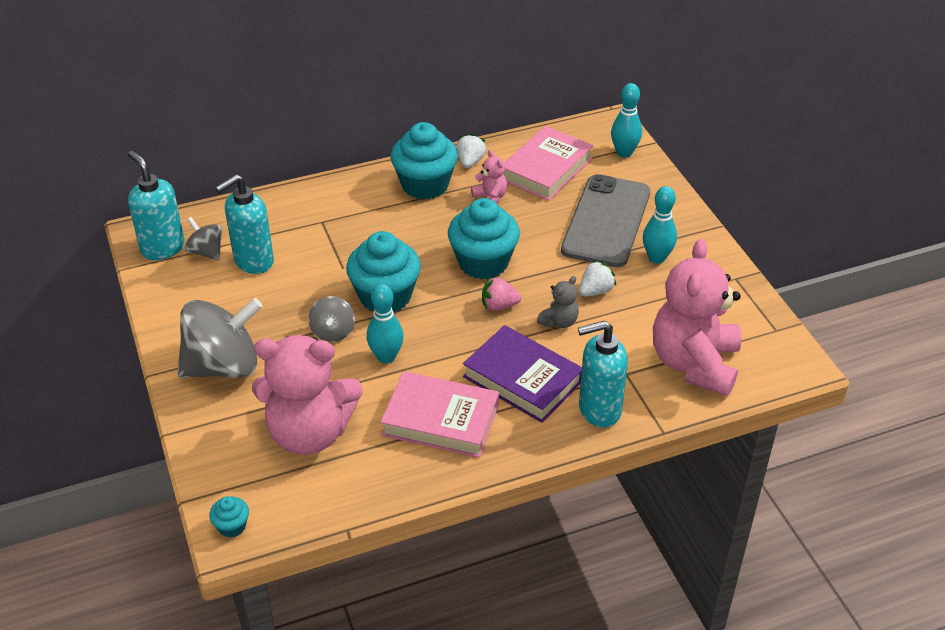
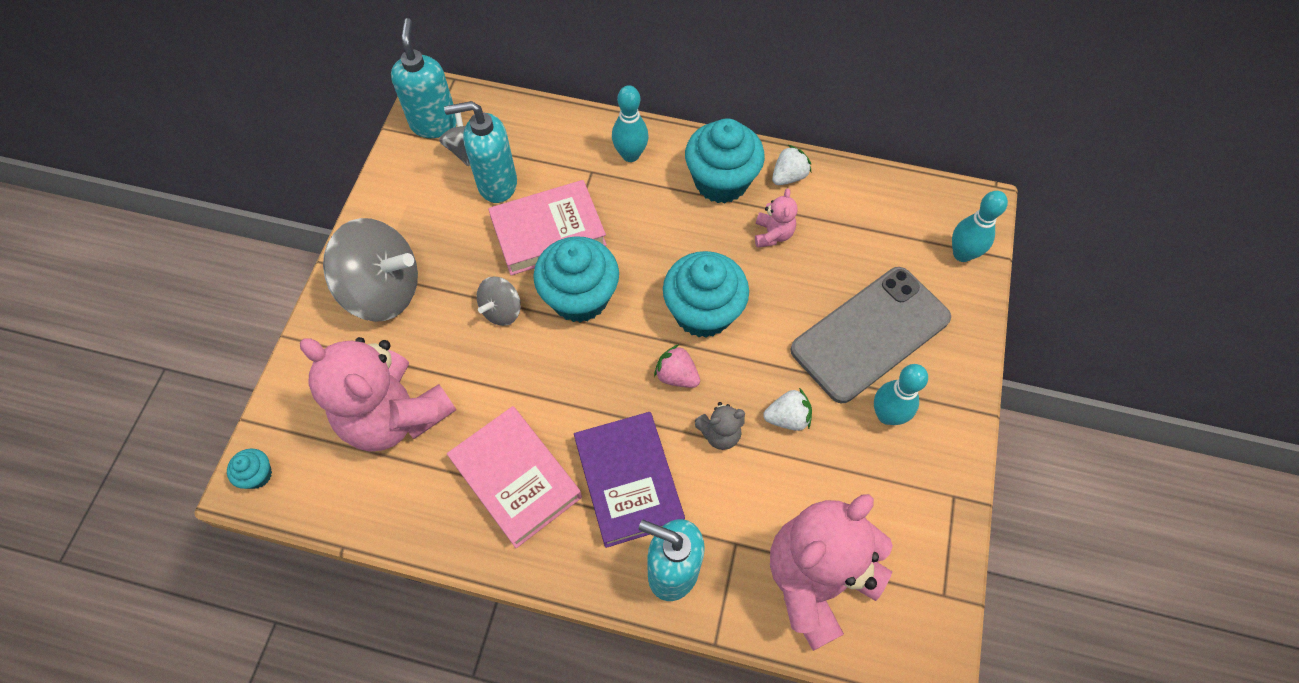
camera: 35 degrees right, 20 degrees up
(386, 357) = (525, 370): turquoise bowling pin -> turquoise bowling pin (630, 155)
(546, 169) = (860, 229): pink book -> pink book (548, 232)

